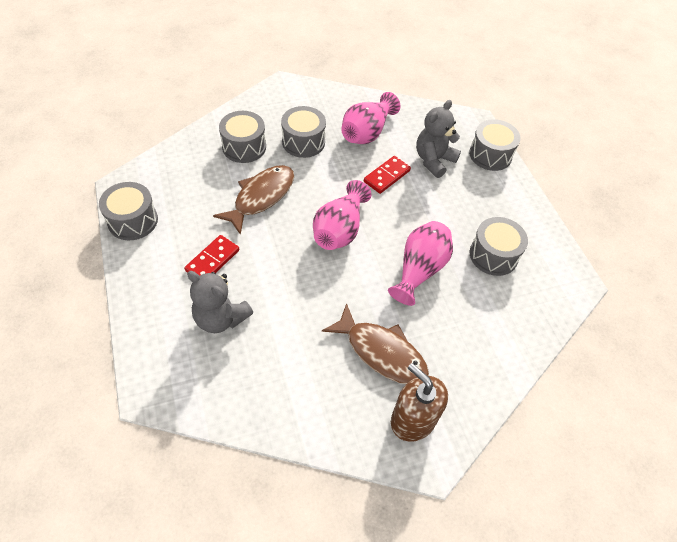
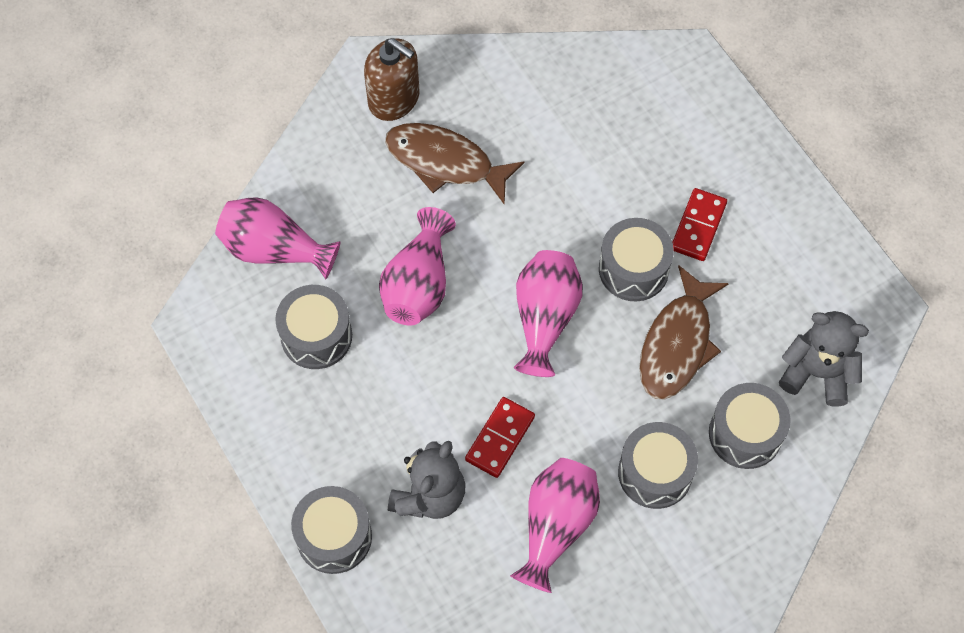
camera: 170 degrees right, 10 degrees up
(133, 221) = (834, 256): grey drum -> grey drum (633, 269)
(221, 318) = (652, 155): grey teddy bear -> grey teddy bear (817, 373)
(521, 318) = (274, 249): none -> pink vase

